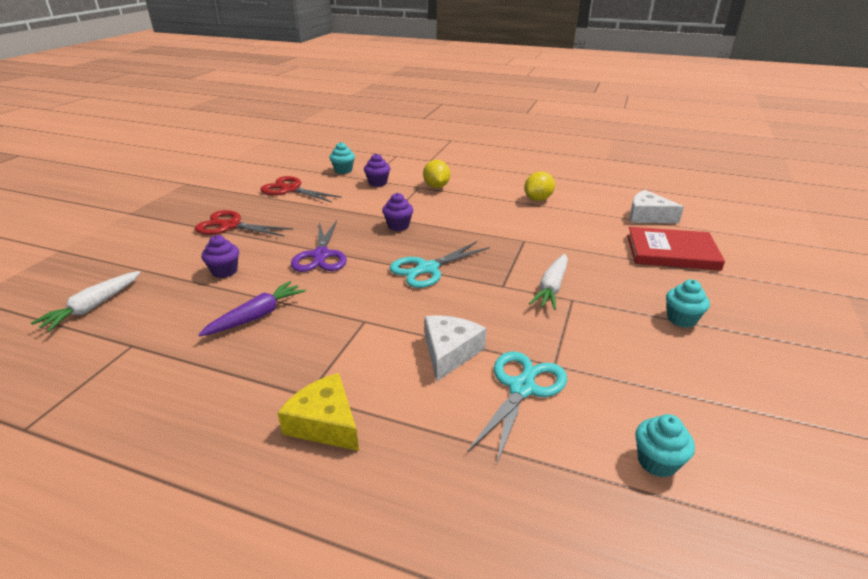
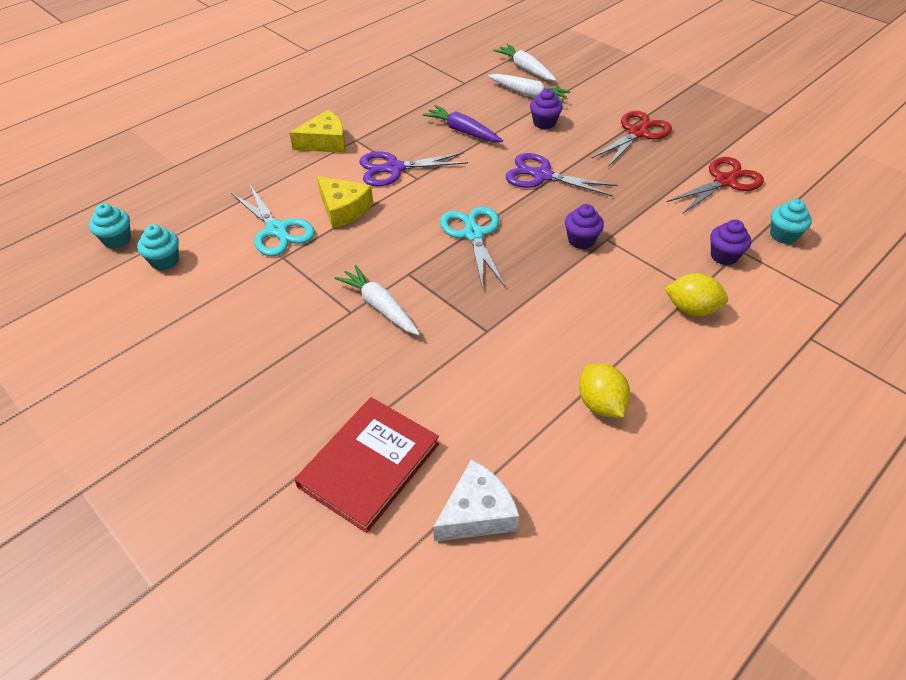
camera: 115 degrees right, 15 degrees up
(161, 292) = (528, 94): none -> white carrot
(257, 316) = (462, 131): purple carrot -> purple carrot turned 150 degrees clockwise
(355, 341) = (394, 169): none -> purple scissors
(449, 352) = (343, 209): white cheese -> yellow cheese
(681, 319) = (259, 376): turquoise cupcake -> turquoise cupcake (117, 240)

